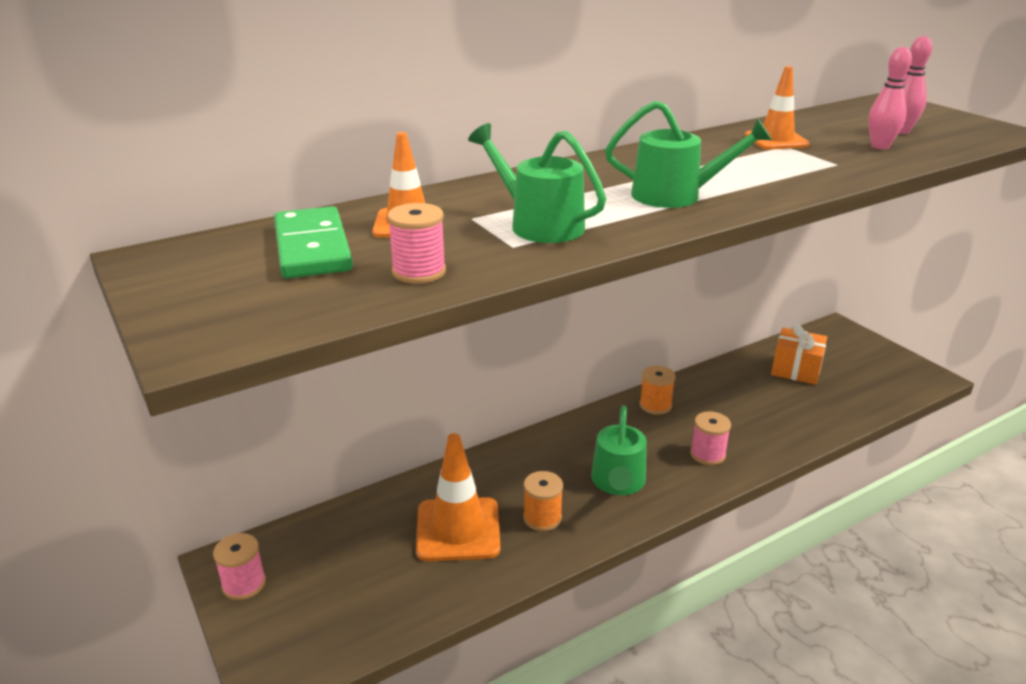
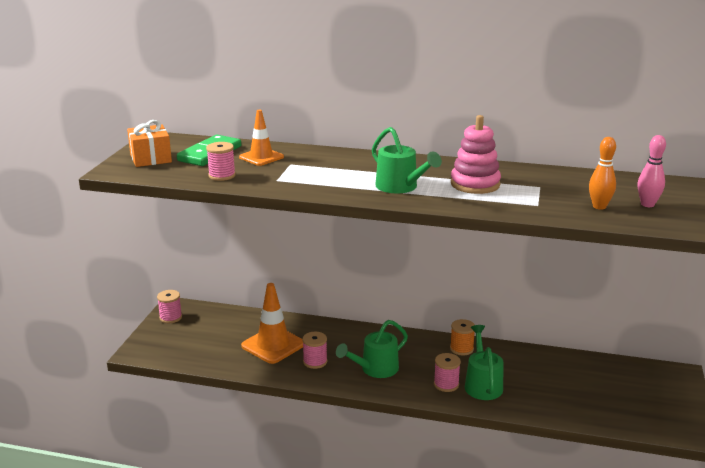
camera: 45 degrees right, 5 degrees down
(538, 224) = (308, 176): green watering can -> green watering can (482, 384)
(542, 518) = (315, 362): orange spool -> pink spool
(731, 164) = (475, 184): none -> pink stacking toy
(776, 140) = (543, 182): orange traffic cone -> none
(796, 369) = (592, 378): orange gift -> orange gift (150, 158)
(880, 146) = (599, 206): pink bowling pin -> orange bowling pin

